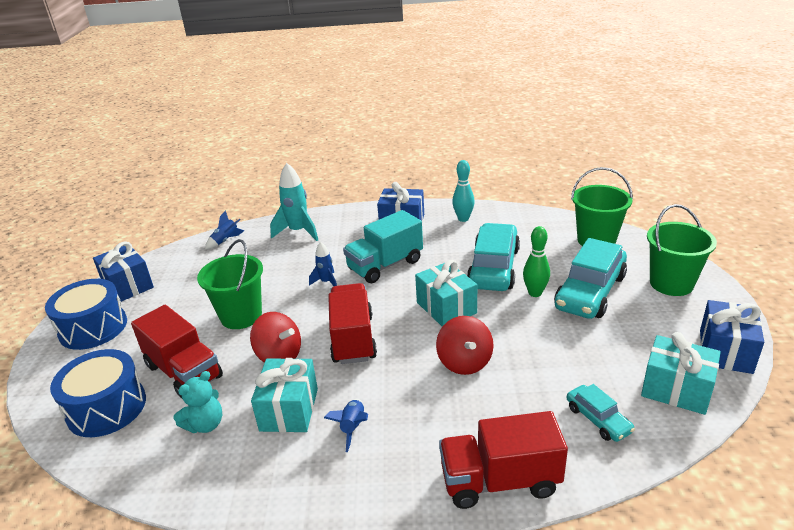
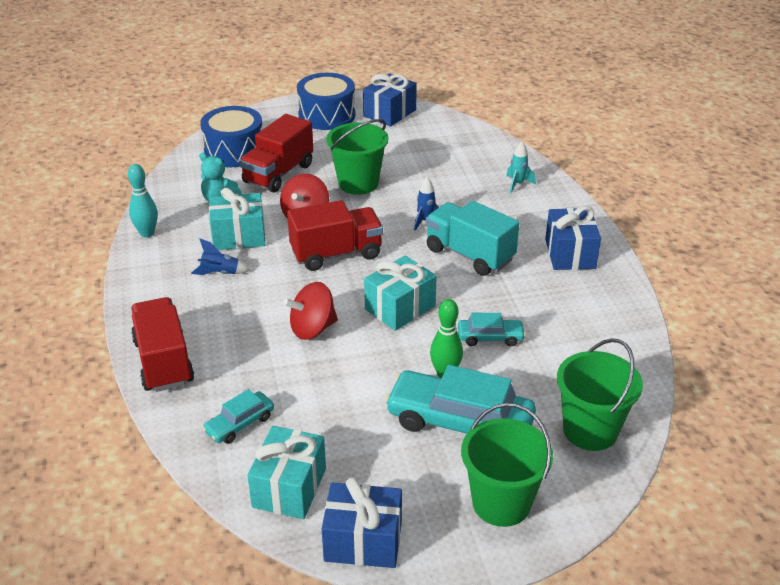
camera: 75 degrees right, 5 degrees up
(226, 240) = (482, 144): blue rocket -> none
(298, 232) = (517, 184): turquoise rocket -> turquoise rocket, size x0.56
(463, 219) = (599, 303): turquoise bowling pin -> turquoise bowling pin (147, 233)
(494, 267) = (490, 337): turquoise car -> turquoise car, size x0.50

